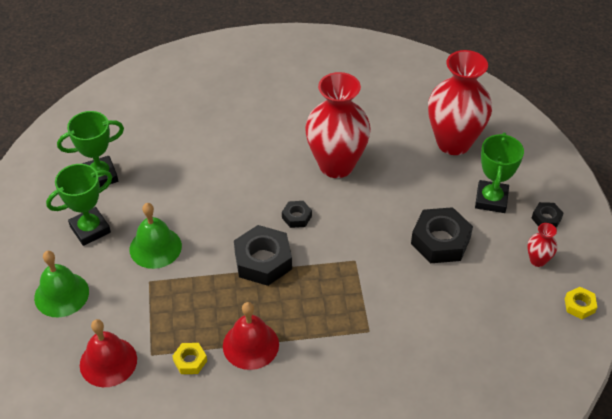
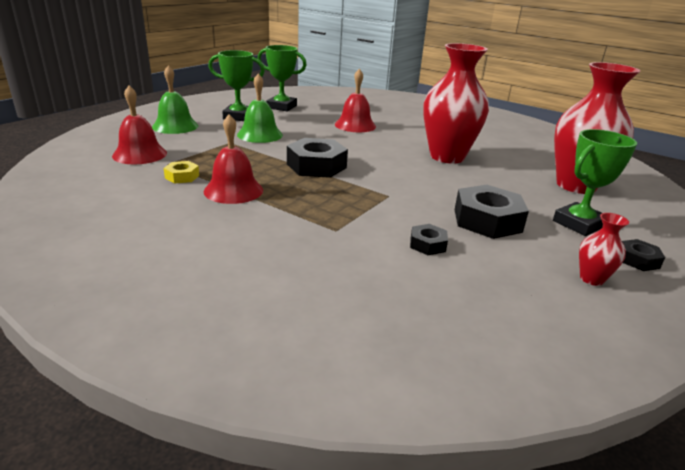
camera: 40 degrees right, 20 degrees down
(210, 163) = (355, 125): none -> red bell
(296, 217) = (376, 162): black nut -> black nut (427, 244)
(579, 305) = (615, 337): yellow nut -> none

